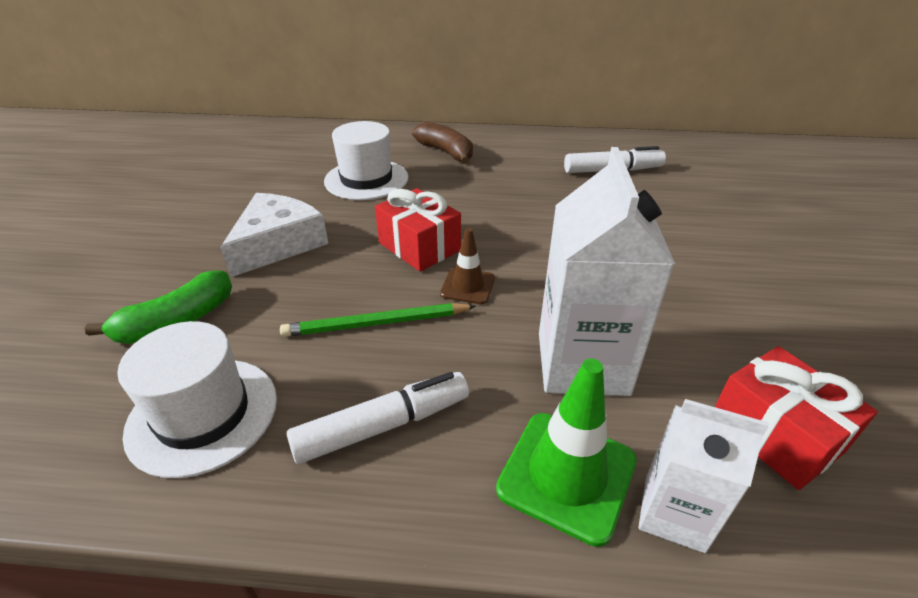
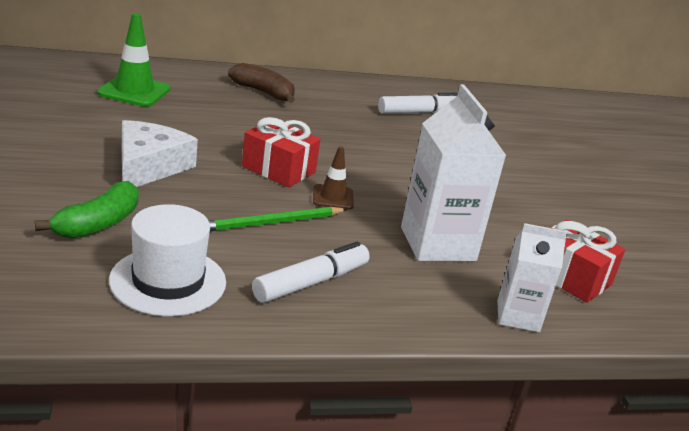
camera: 20 degrees left, 10 degrees down
(366, 179) = (199, 114): white hat -> none
(567, 475) = (447, 302): green traffic cone -> green traffic cone (134, 91)

